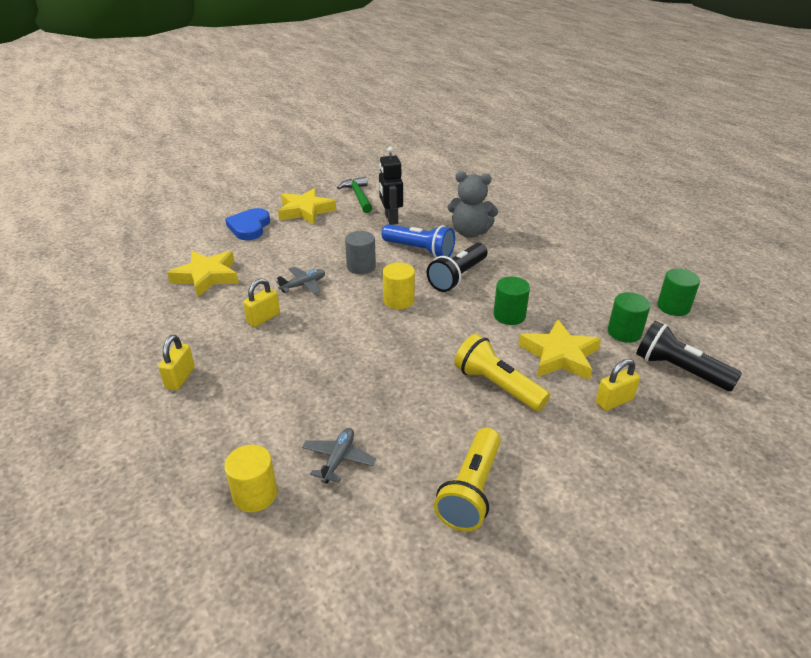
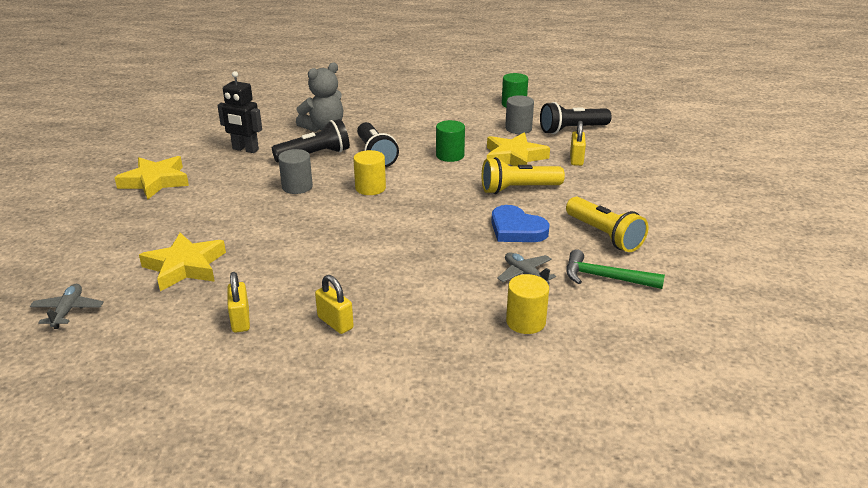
camera: 55 degrees left, 5 degrees down
(249, 227) = (131, 218): blue heart -> blue heart (516, 229)
(263, 318) = (304, 255): yellow padlock -> yellow padlock (240, 320)
(303, 285) = (282, 221): grey plane -> grey plane (68, 311)
(358, 196) = (178, 149): green hammer -> green hammer (605, 278)
(420, 250) = (315, 155): blue flashlight -> black flashlight
(624, 332) = (518, 128): green cylinder -> grey cylinder

